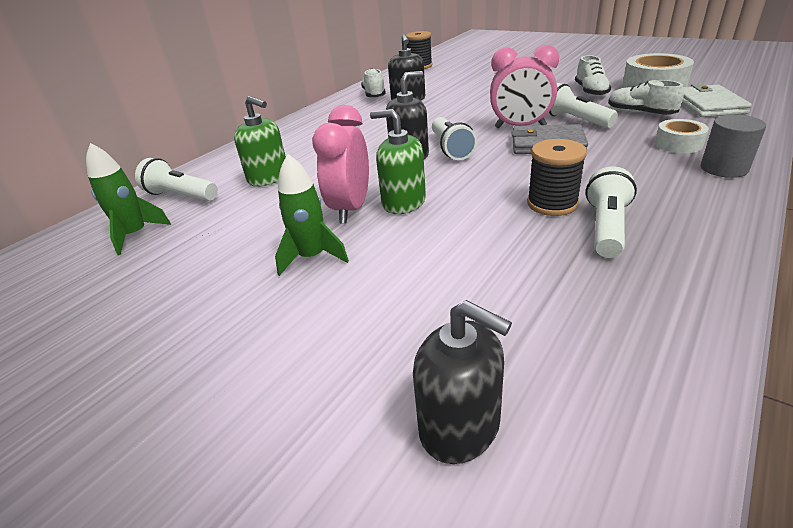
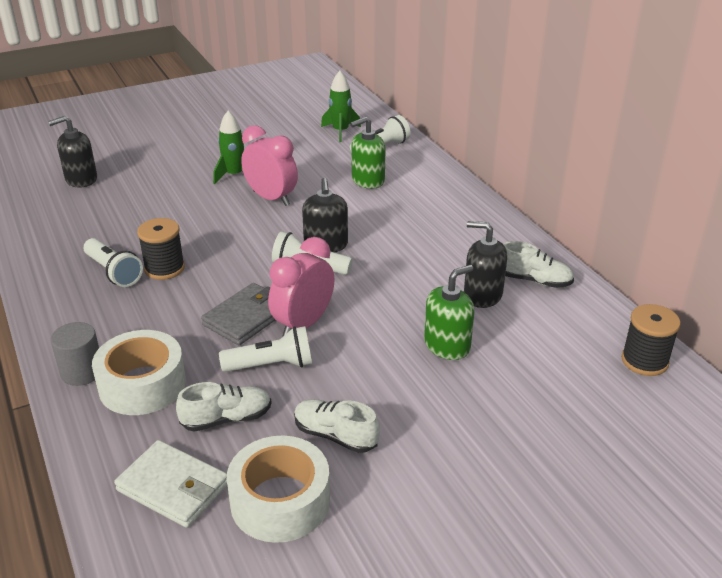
camera: 115 degrees right, 0 degrees up
(403, 202) = (251, 218): green soap dispenser -> green soap dispenser (447, 345)
(678, 144) = (142, 384): white tape -> white tape, size x1.76

